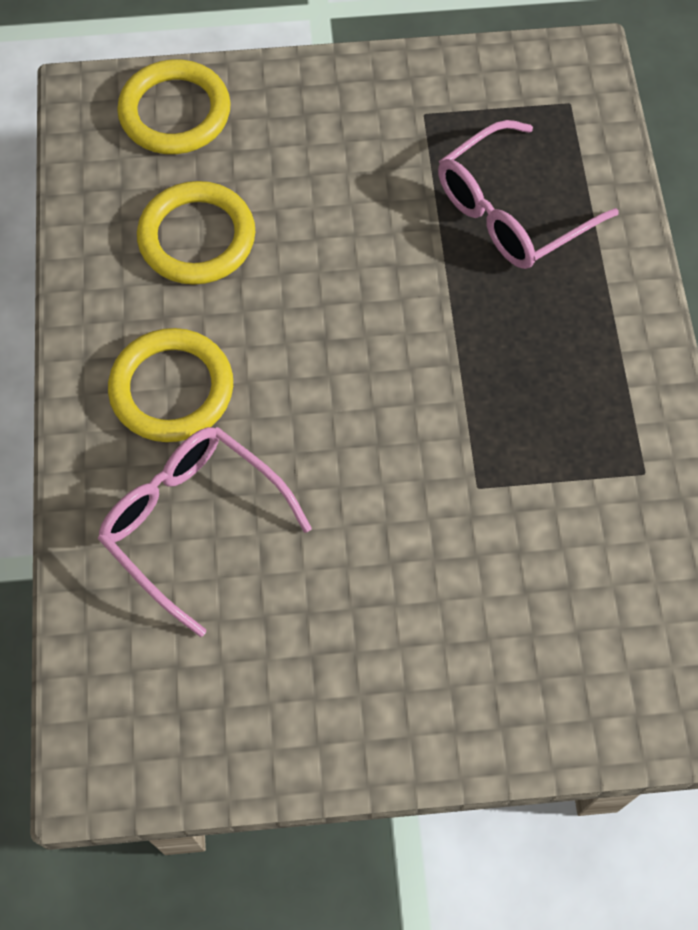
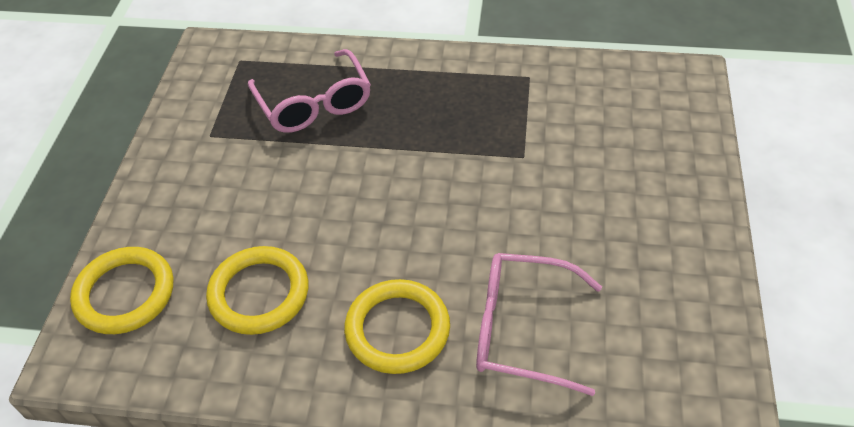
camera: 75 degrees left, 15 degrees down
(193, 524) = (522, 329): pink glasses -> pink glasses turned 45 degrees clockwise

